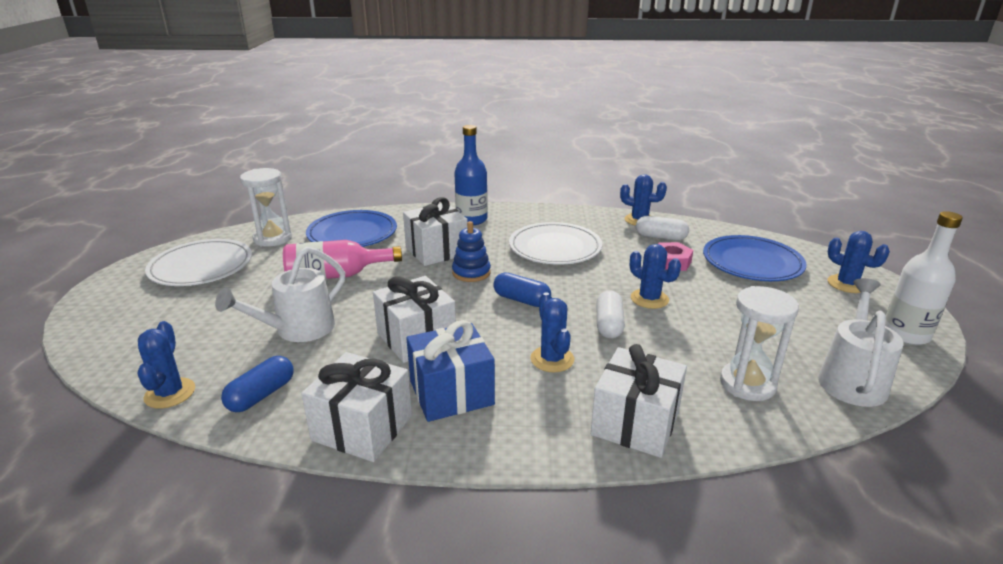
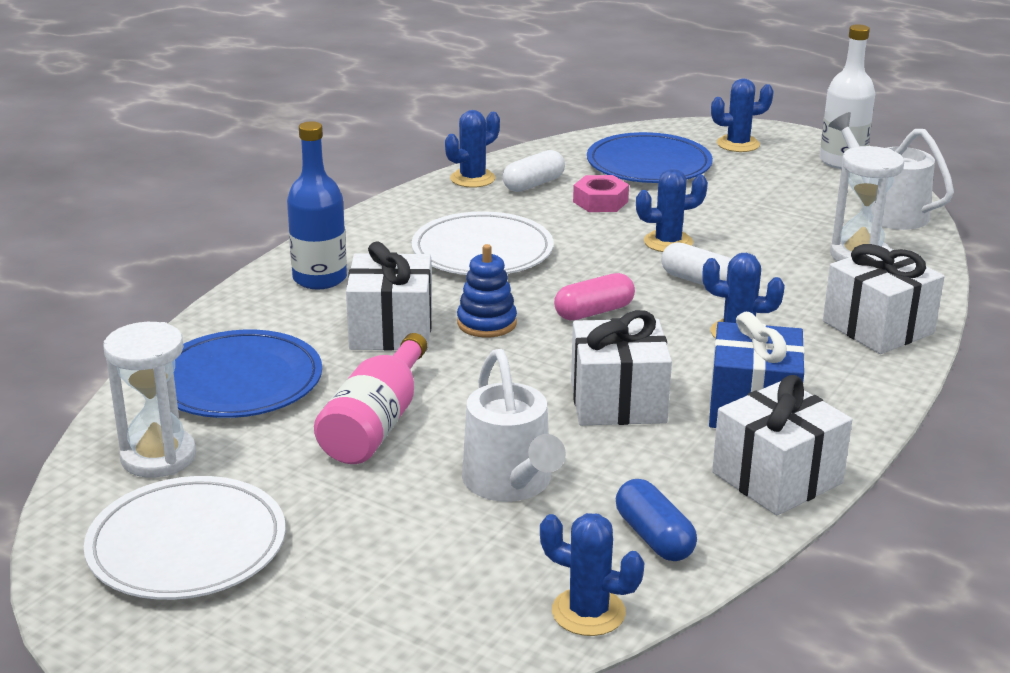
camera: 60 degrees left, 0 degrees up
(521, 300) = (594, 312): blue capsule -> pink capsule

